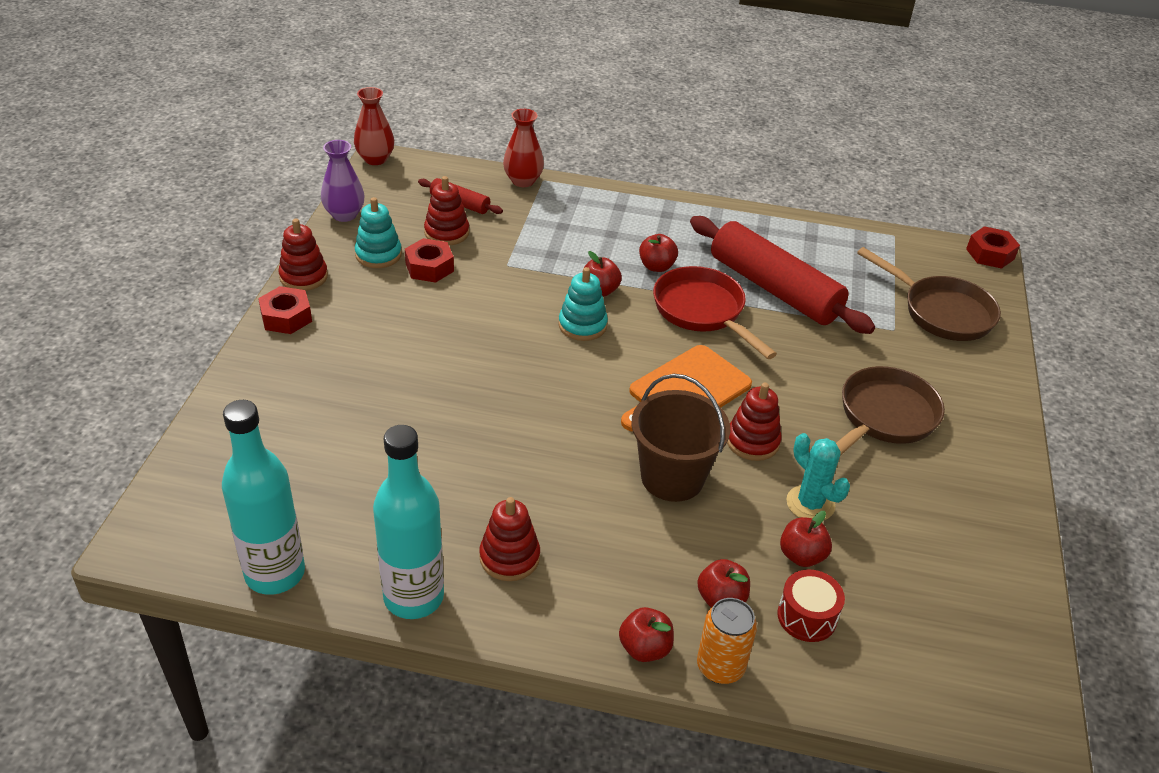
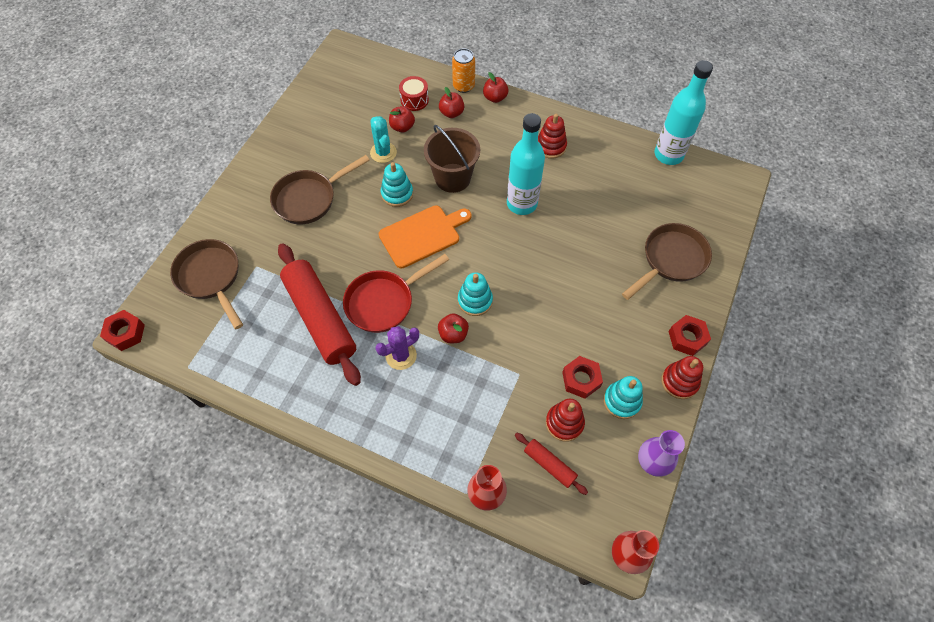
camera: 165 degrees left, 20 degrees up
(296, 402) = (671, 260): none -> brown pan
(413, 597) = (600, 134): turquoise bottle -> turquoise bottle (522, 203)
(656, 266) = (401, 355): red apple -> purple cactus
(702, 312) = (384, 302): red pan -> red pan turned 75 degrees clockwise
(752, 441) = (397, 194): red stacking toy -> turquoise stacking toy

